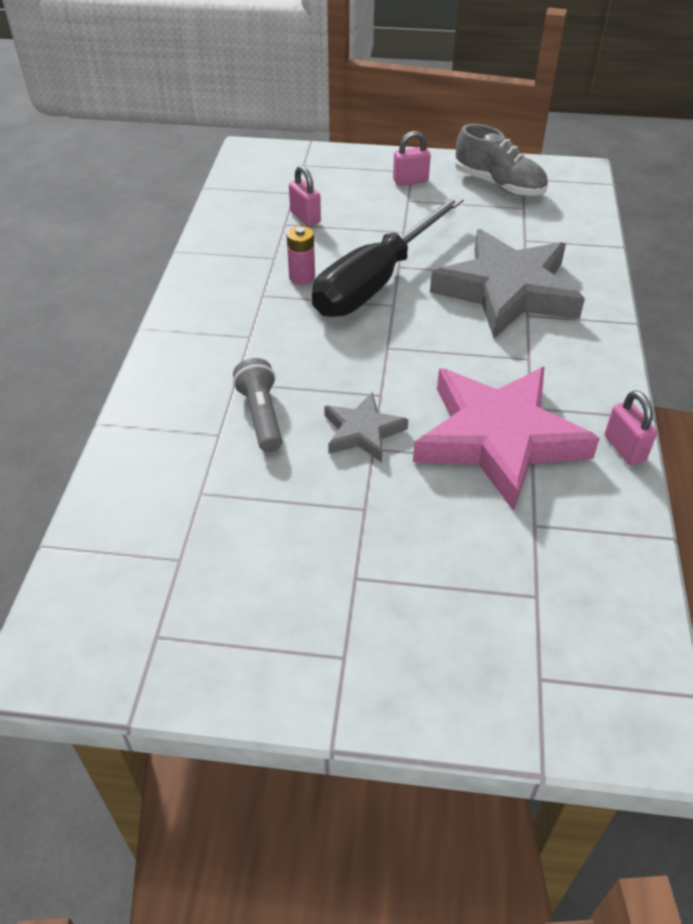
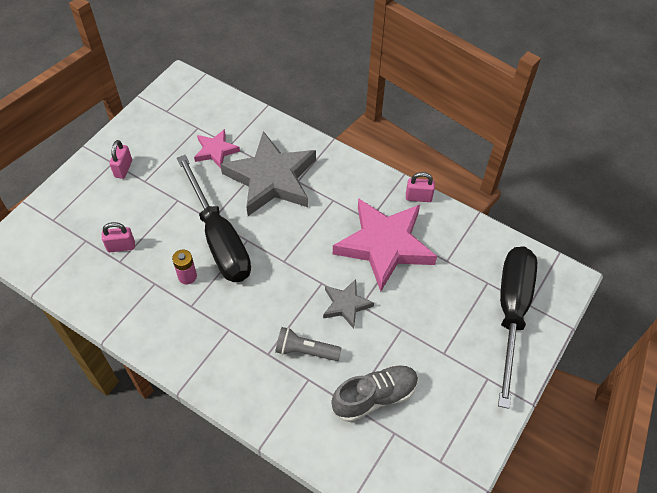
camera: 65 degrees left, 10 degrees up
(499, 185) = (164, 126): grey shoe -> grey shoe (374, 397)
(501, 653) = (511, 312): none -> black screwdriver
(504, 232) = (216, 151): none -> pink star

